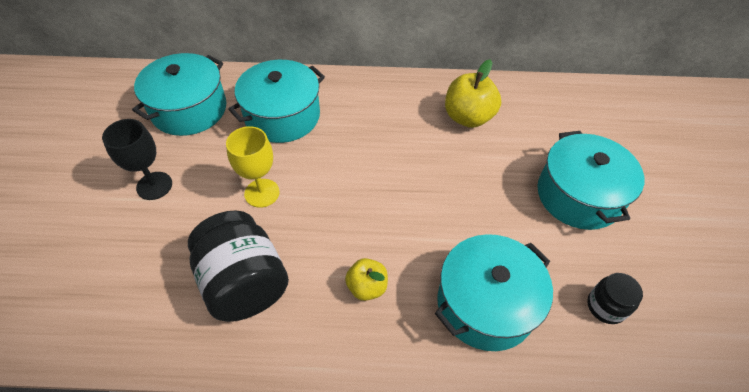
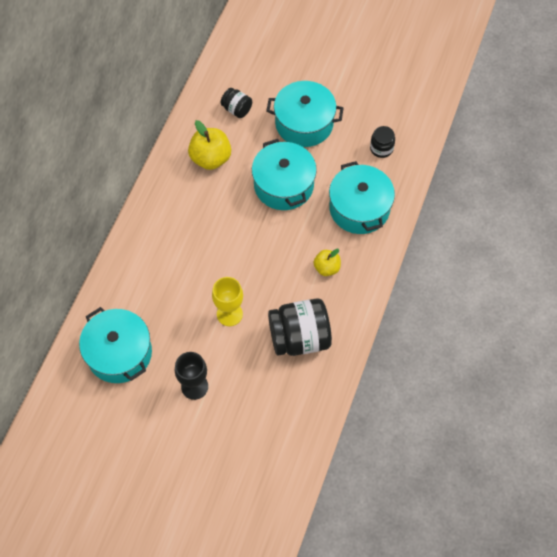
camera: 70 degrees left, 10 degrees up
(282, 116) = (156, 284): turquoise pot -> turquoise pot (283, 185)
(549, 122) = (237, 109): none -> black jar

